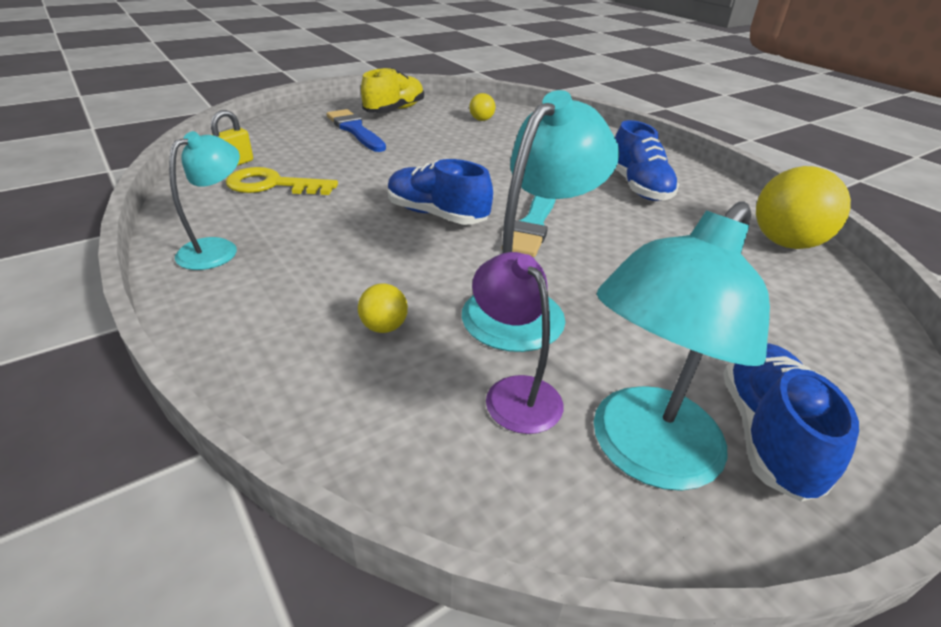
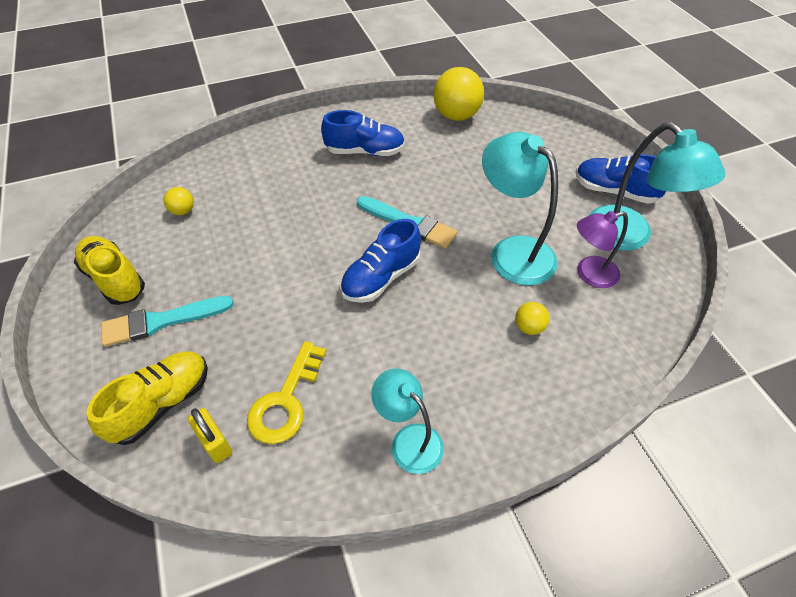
camera: 75 degrees left, 15 degrees up
(274, 141) = (162, 404): none -> yellow shoe
(355, 130) = (162, 321): blue brush -> turquoise brush

